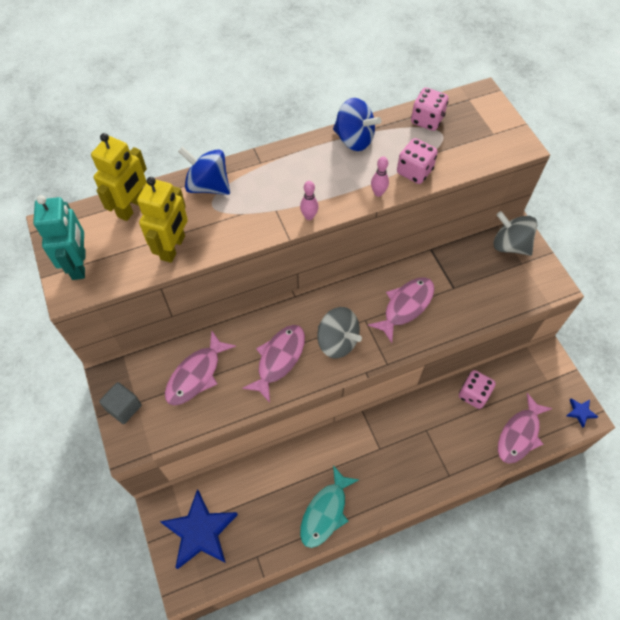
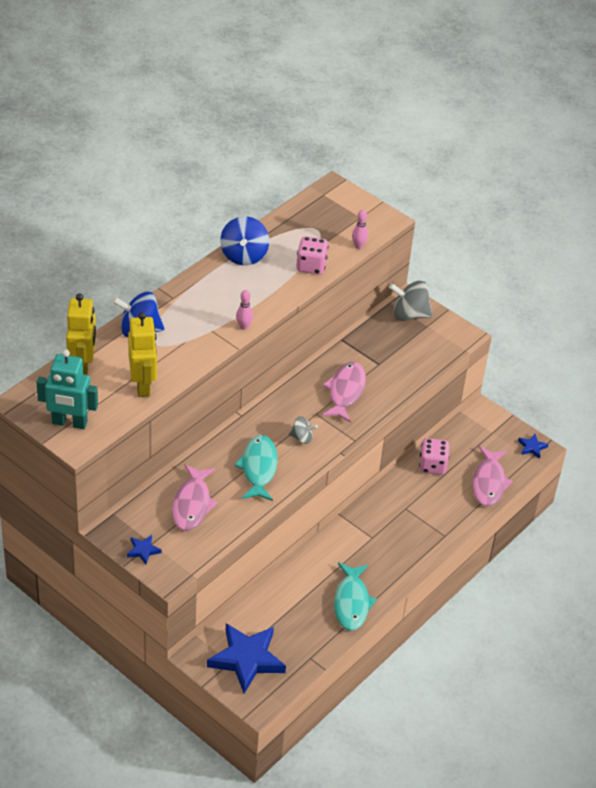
camera: 30 degrees left, 15 degrees down
(79, 264) = (69, 423): turquoise robot -> turquoise robot turned 135 degrees clockwise
(124, 408) = (143, 550): grey cube -> blue star
(279, 359) = (258, 468): pink fish -> turquoise fish
(337, 341) = (302, 438): grey spinning top -> grey spinning top, size x0.57
(354, 139) = (244, 255): blue spinning top -> blue spinning top turned 90 degrees clockwise
(378, 193) = (290, 291): pink bowling pin -> pink bowling pin (358, 246)
(427, 120) = (297, 222): pink dice -> none

